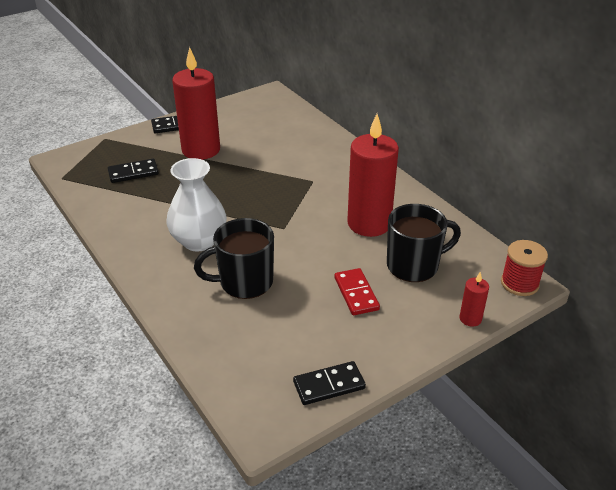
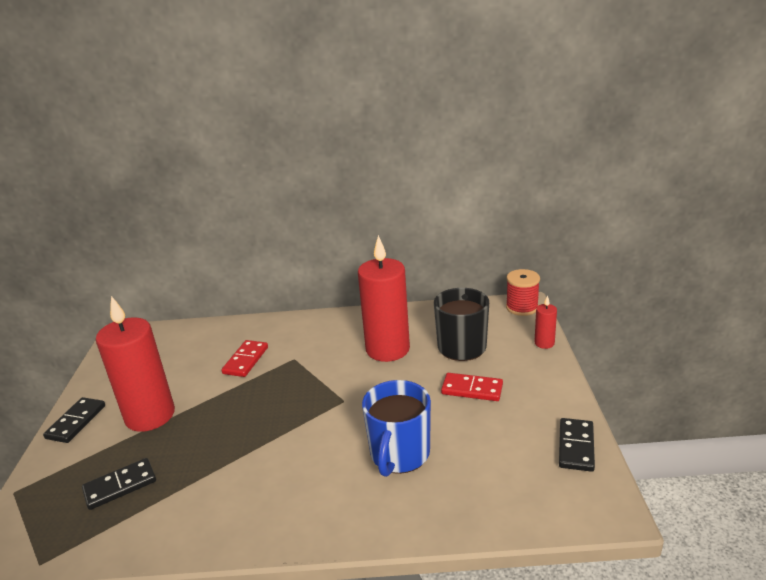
camera: 55 degrees left, 10 degrees down
(133, 173) = (120, 486): black domino -> black domino turned 45 degrees clockwise
(199, 241) = (304, 467): white vase -> none
(244, 282) = (399, 455): black mug -> blue mug
(291, 159) = (245, 360): none -> red domino

